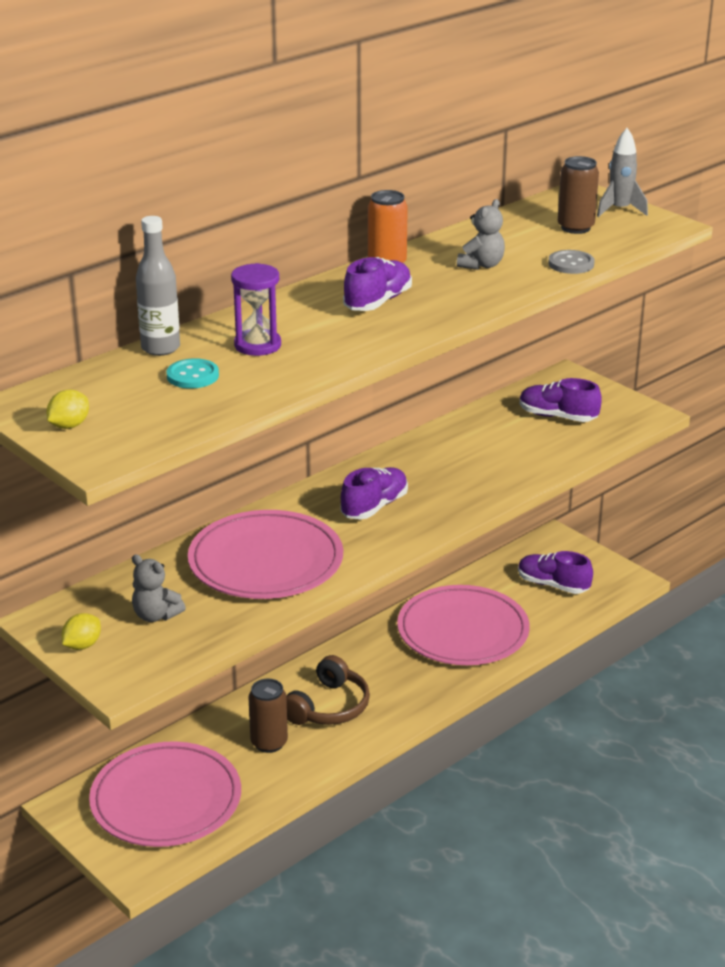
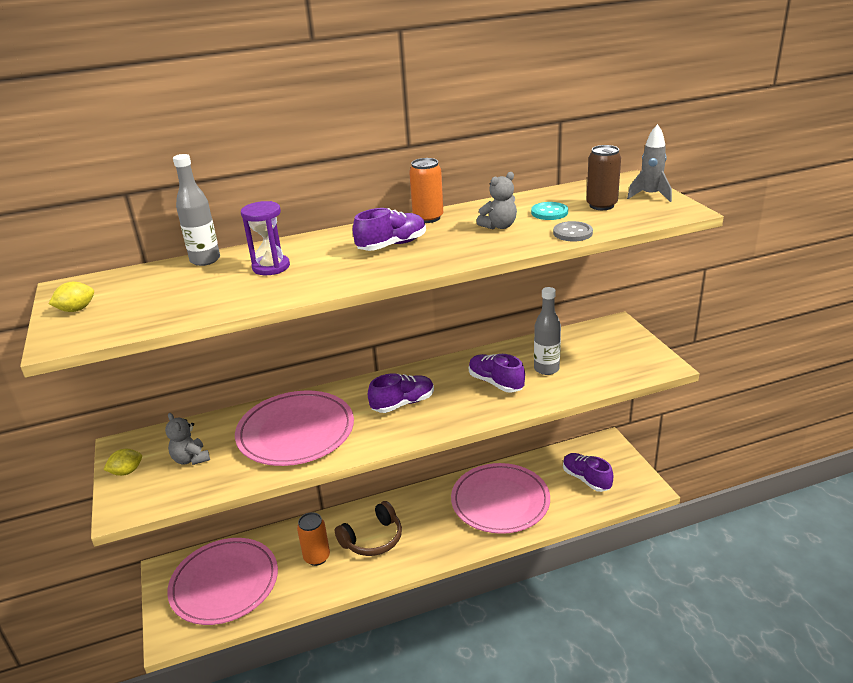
camera: 25 degrees right, 0 degrees up
(192, 376) = (200, 284): turquoise button -> turquoise button (549, 212)
(269, 743) = (317, 557): brown can -> orange can
(518, 439) = (546, 369): none -> grey bottle
(557, 417) = (589, 356): purple shoe -> purple shoe (495, 383)

